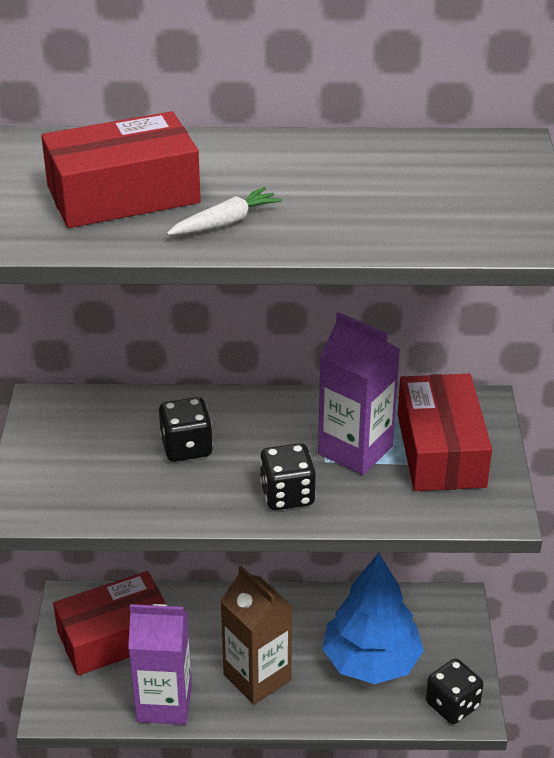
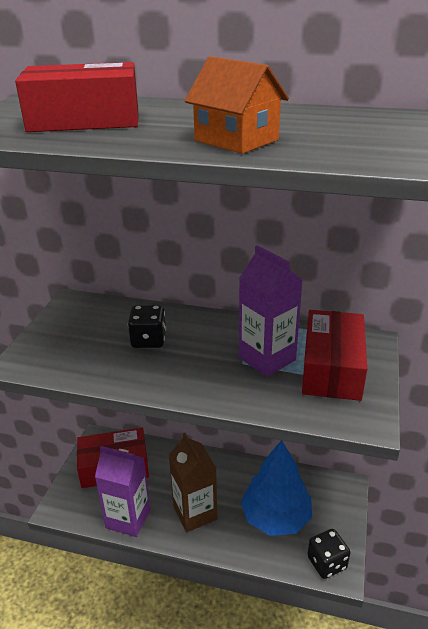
camera: 15 degrees right, 5 degrees down
(225, 222) = (147, 137): white carrot -> none
(287, 495) = (205, 382): black dice -> none
(333, 219) = (236, 140): none -> orange house

